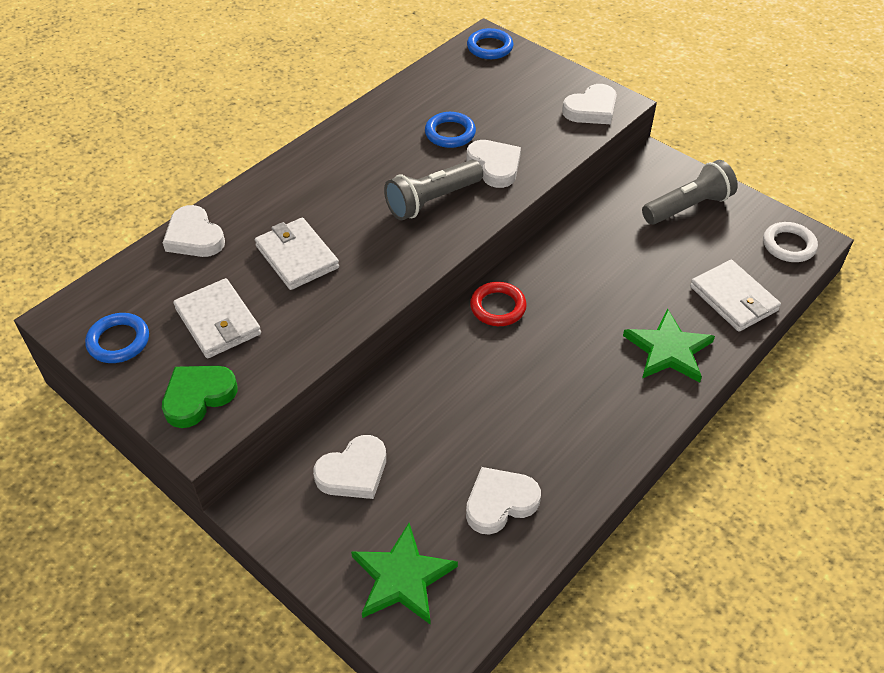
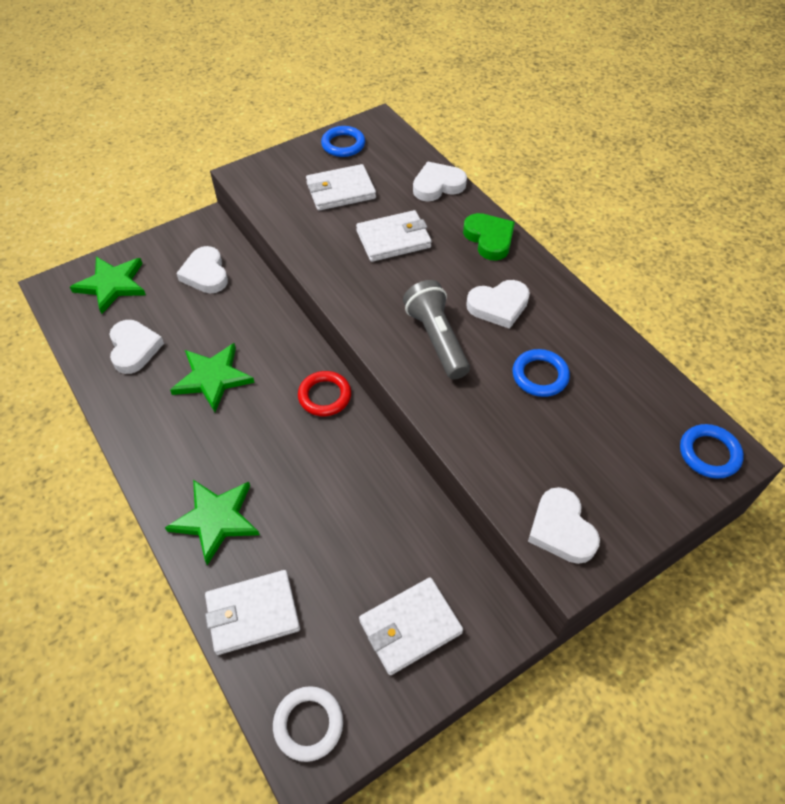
camera: 105 degrees right, 5 degrees up
(198, 397) = (275, 176): green heart -> green heart (489, 239)
(494, 166) = (475, 401): white heart -> white heart (498, 306)
(512, 407) = (212, 378): none -> green star
(688, 207) = (410, 627): grey flashlight -> white wallet

